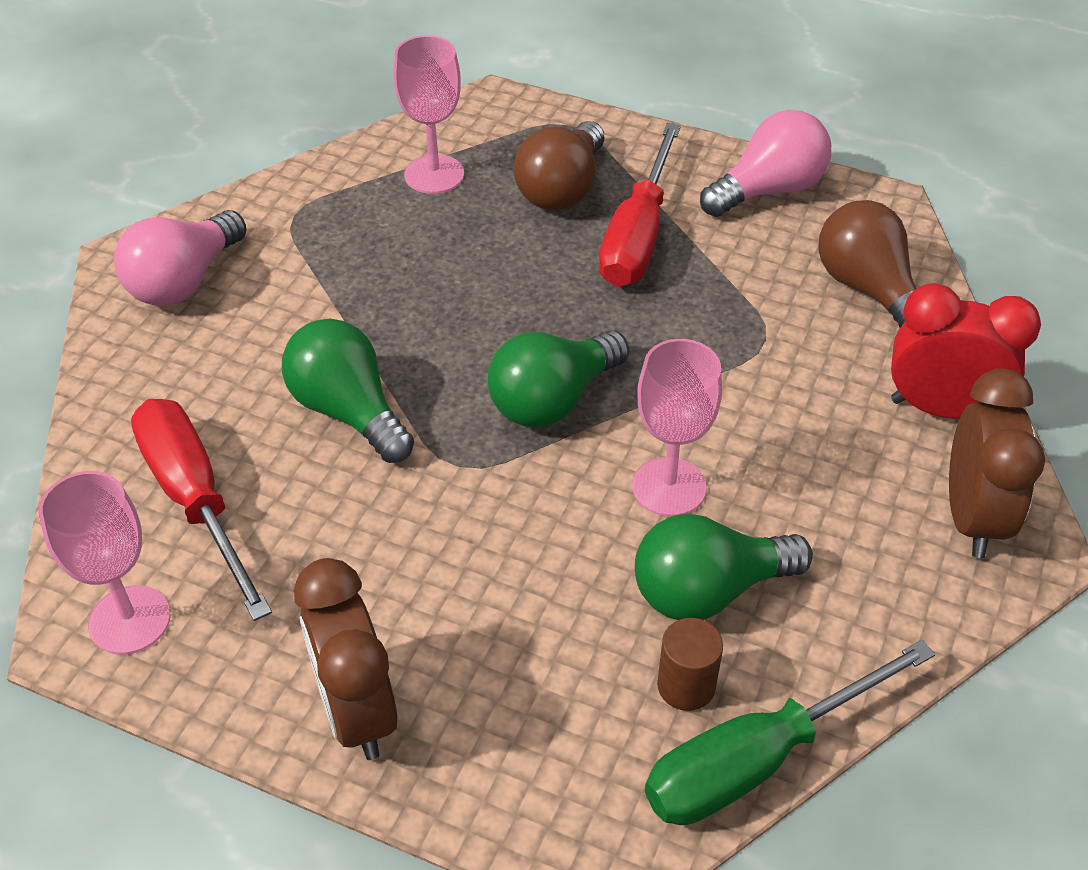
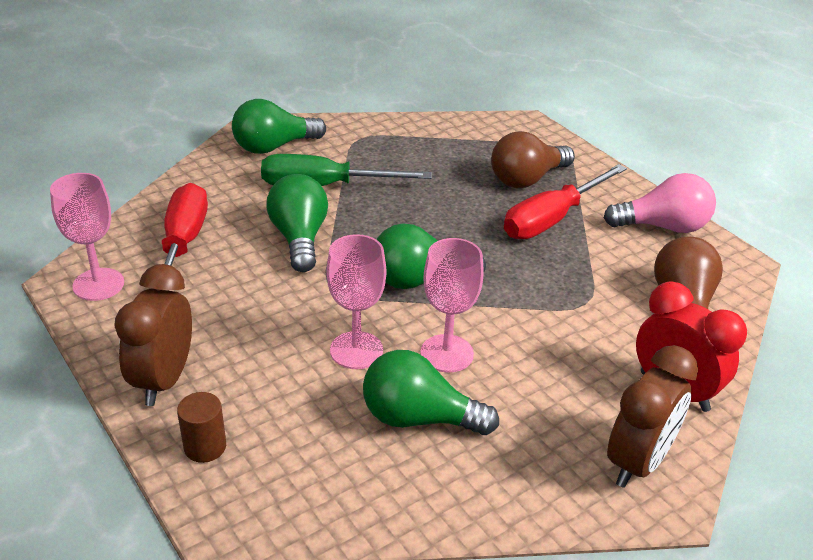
camera: 30 degrees right, 10 degrees down
(184, 281) = (274, 147): pink light bulb -> green light bulb
(434, 174) = (456, 146): pink goblet -> pink goblet (356, 350)
(686, 685) = (356, 460): brown cylinder -> brown cylinder (205, 446)
(757, 760) = (362, 522): green screwdriver -> green screwdriver (325, 186)

